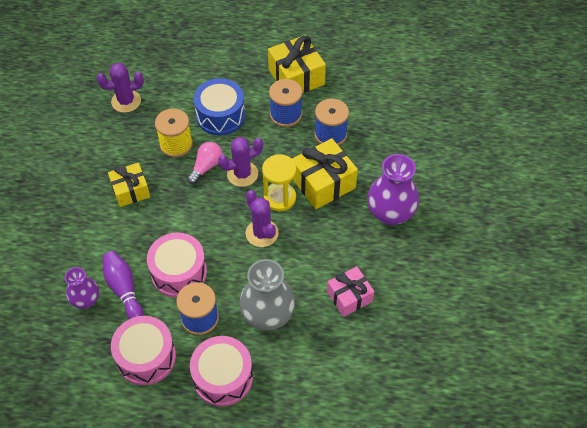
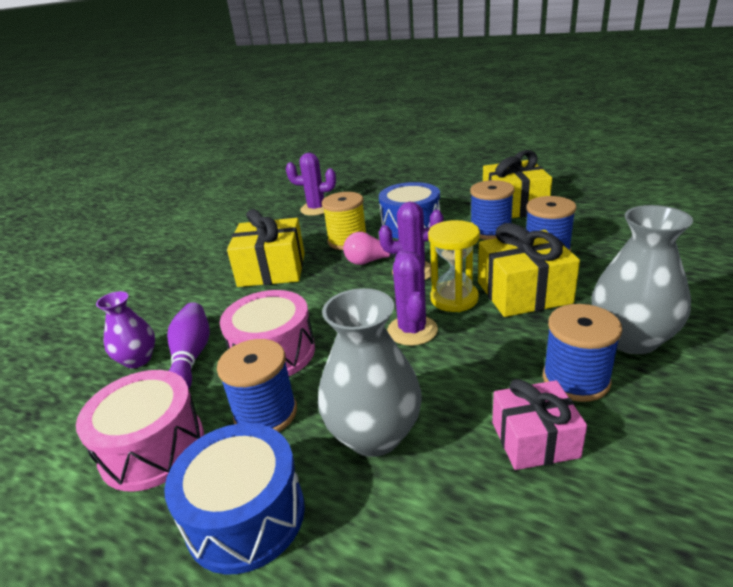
camera: 25 degrees right, 25 degrees down
(131, 191) = (272, 270): yellow gift -> yellow gift, size x1.52
(206, 167) = (371, 261): pink light bulb -> pink light bulb turned 150 degrees counterclockwise
(223, 377) = (246, 516): pink drum -> blue drum
(364, 252) = (575, 379): none -> blue spool
(390, 213) = (631, 339): purple vase -> grey vase

